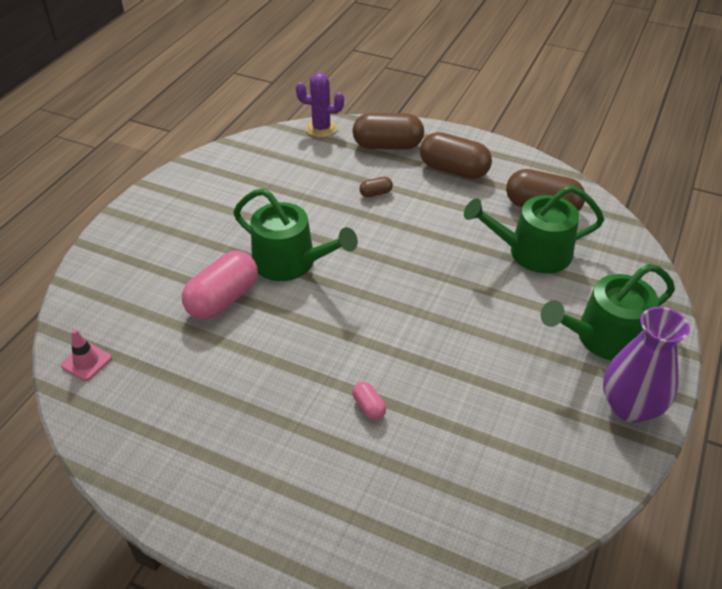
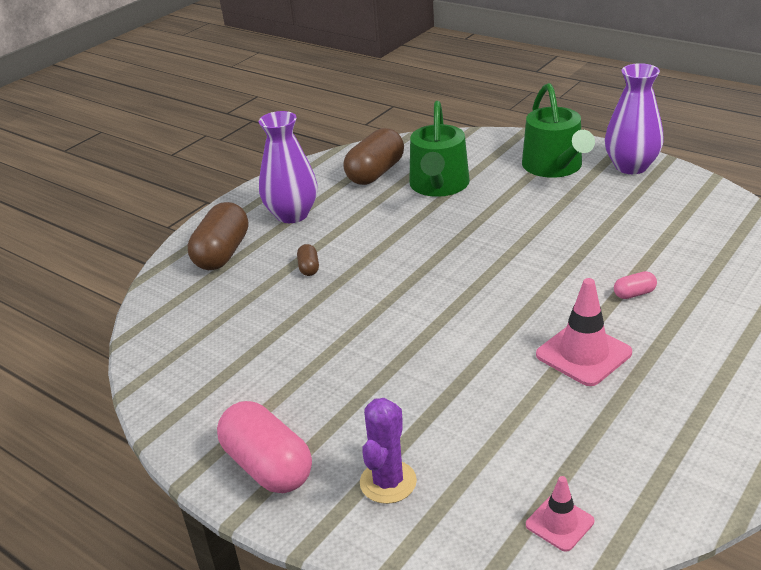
camera: 75 degrees left, 10 degrees down
(223, 299) = (463, 393): pink capsule -> pink capsule (267, 466)
(274, 370) = (583, 354): none -> pink traffic cone
(291, 262) = (410, 336): green watering can -> none
(321, 128) = (154, 301): purple cactus -> purple cactus (388, 482)
(453, 170) = (292, 214): brown capsule -> purple vase

